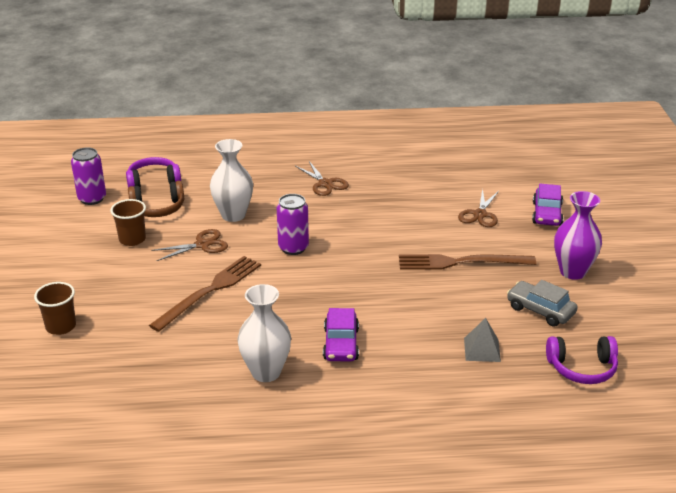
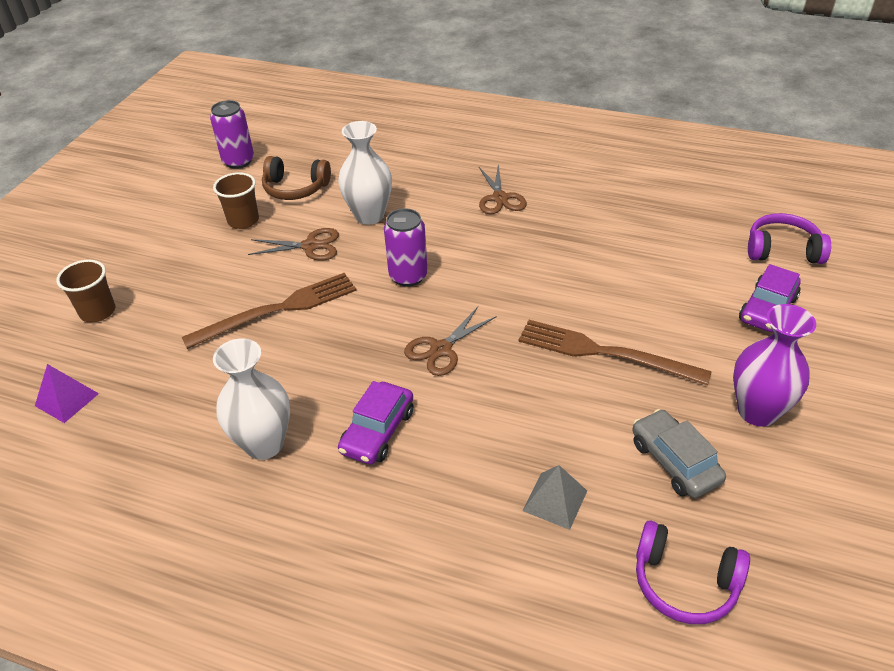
camera: 25 degrees right, 10 degrees up
(87, 387) = (67, 399): none -> purple pyramid
(153, 182) = (313, 154): purple headphones -> purple headphones (782, 250)
(480, 214) = (671, 287): brown scissors -> brown scissors (441, 349)

